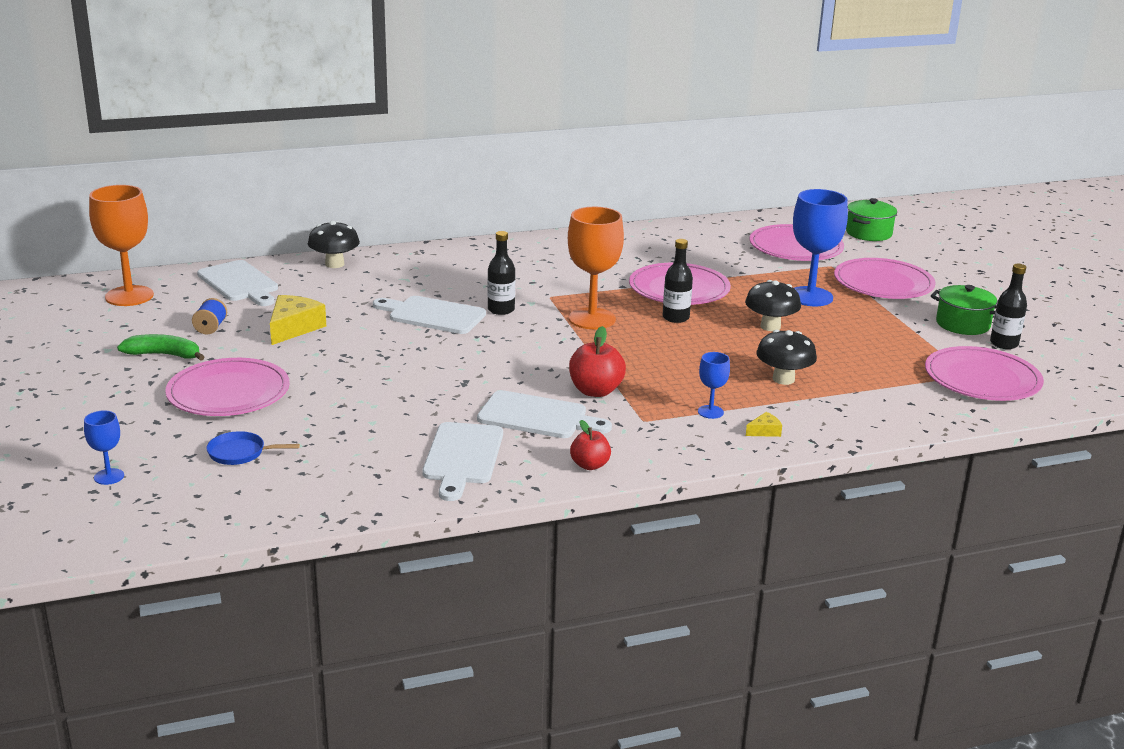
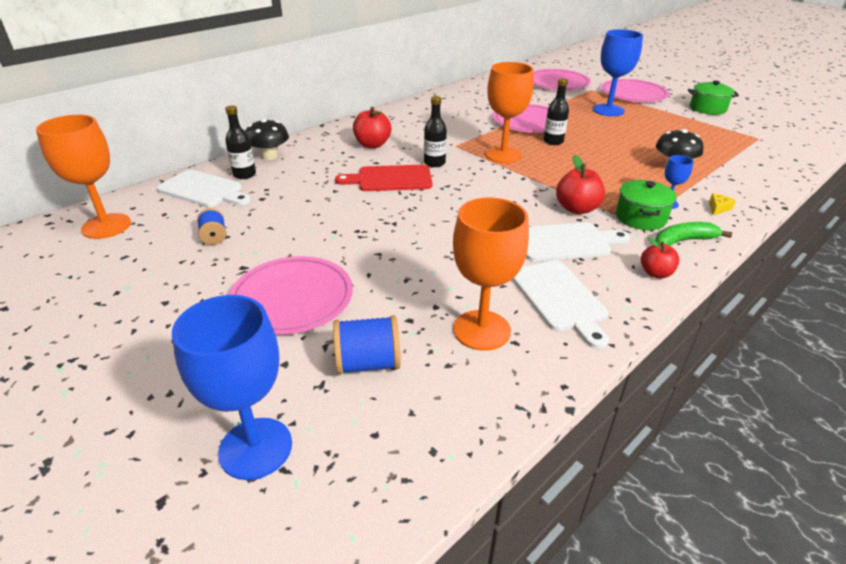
camera: 25 degrees left, 10 degrees up
(109, 476) = (255, 448): blue goblet -> blue goblet, size x2.06
(164, 355) = (192, 276): green banana -> green banana (683, 241)
(240, 453) = (368, 363): blue pan -> blue spool
(293, 328) = (290, 218): yellow cheese -> none
(360, 459) = (481, 330): none -> orange goblet
(432, 315) = (390, 179): white cutting board -> red cutting board
(456, 275) = (372, 145): none -> red apple
(770, 326) = (614, 134): black mushroom -> none
(868, 233) = (583, 68): green pot -> green pot (640, 217)
(982, 379) = (769, 139): pink plate -> none
(1004, 344) = (744, 115): black bottle -> black bottle (244, 174)

